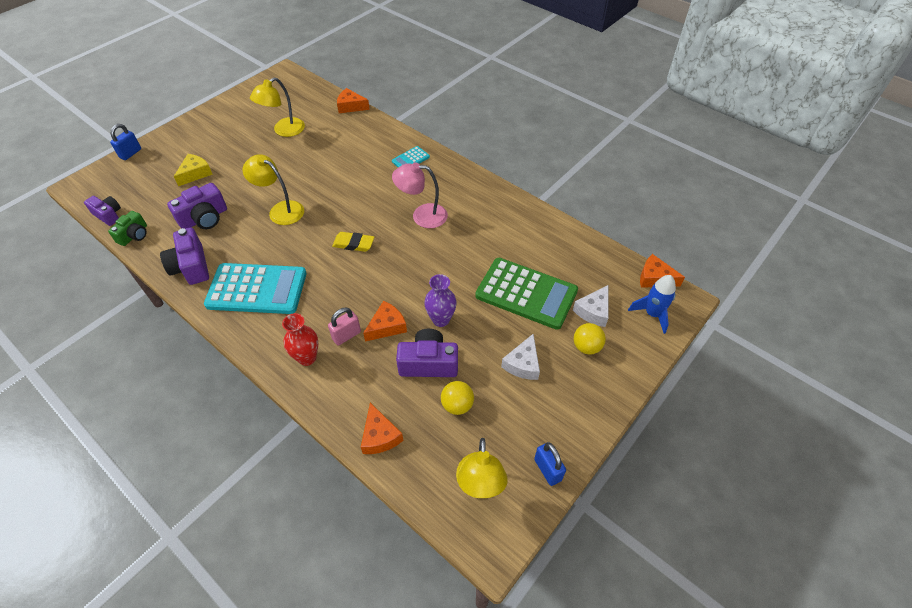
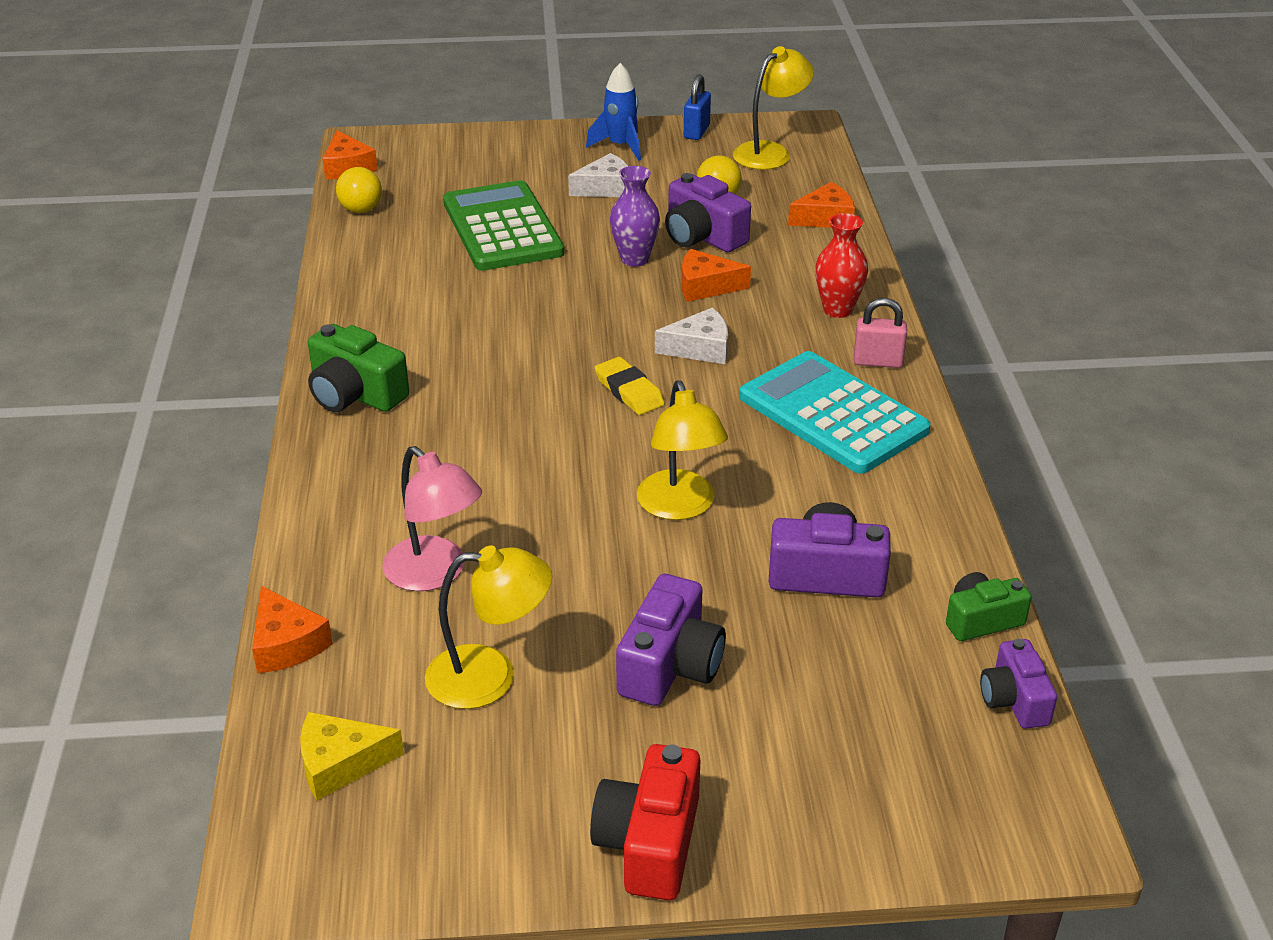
camera: 135 degrees left, 15 degrees down
(130, 153) = (879, 854): blue padlock -> none
(191, 266) = (911, 503): purple camera -> purple camera (670, 666)
(195, 173) = (769, 688): yellow cheese -> yellow cheese (340, 763)
(198, 123) = (649, 843): none -> red camera
(346, 335) = (765, 304): pink padlock -> pink padlock (877, 362)
(379, 436) = (825, 218): orange cheese -> orange cheese turned 45 degrees clockwise
(410, 159) = (362, 458): turquoise calculator -> none
(422, 216) = (482, 368): pink lamp -> pink lamp (435, 574)
(449, 177) = (355, 394): none -> green camera
(586, 347) = (522, 166): yellow ball -> yellow ball (361, 210)
(593, 311) = (462, 181): white cheese -> white cheese (700, 348)
(652, 314) = (412, 151): blue rocket -> blue rocket (620, 146)

